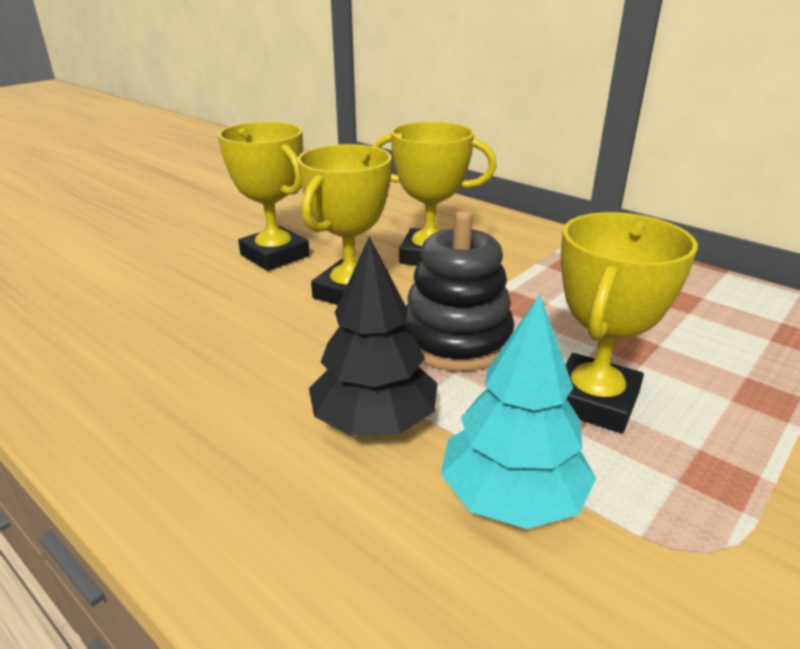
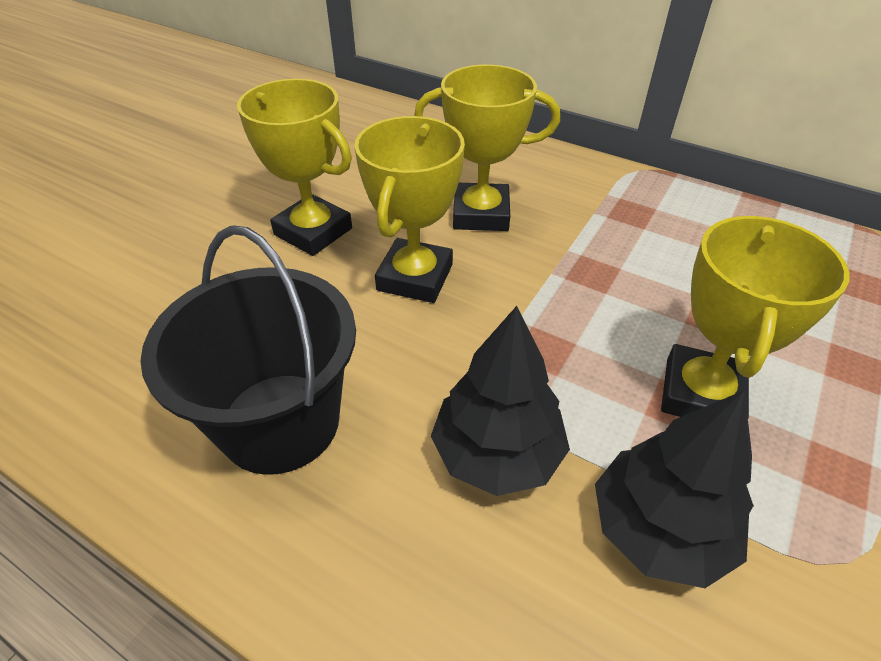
camera: 10 degrees left, 15 degrees up
(188, 377) = (280, 422): none -> black bucket
(456, 340) = (545, 331): black stacking toy -> none
(511, 497) = (659, 529): turquoise tree -> black tree

